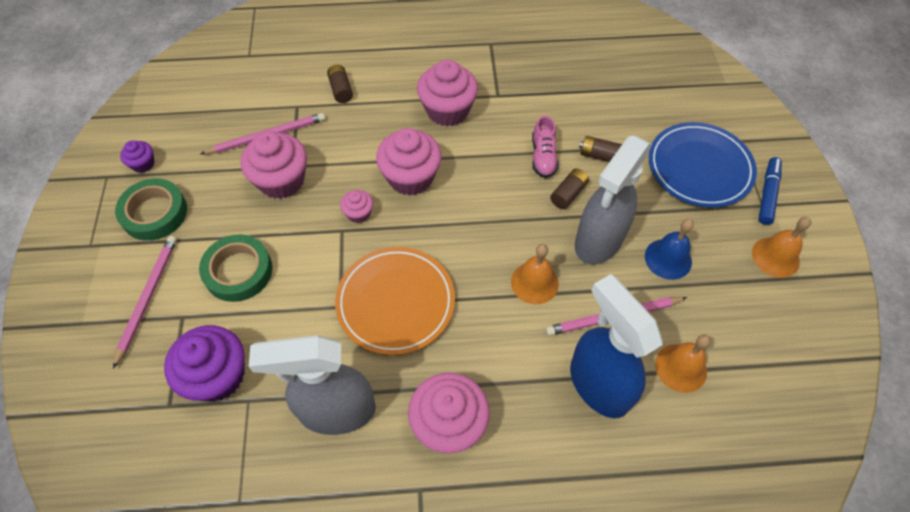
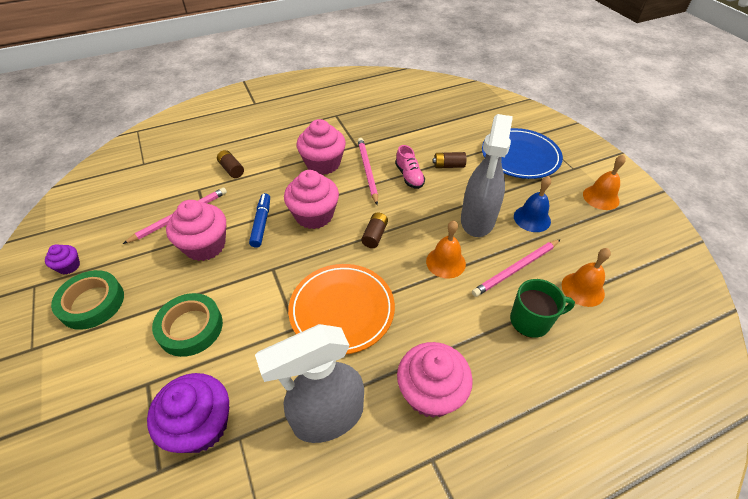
camera: 20 degrees left, 10 degrees down
(148, 298) = (106, 378): pink pencil -> pink pencil (367, 171)
(358, 213) = (282, 252): pink cupcake -> none
(568, 194) = (439, 195): brown battery -> brown battery (375, 235)
(598, 384) = (531, 321): blue spray bottle -> green mug
(767, 194) = (572, 161): blue marker -> blue marker (261, 223)

